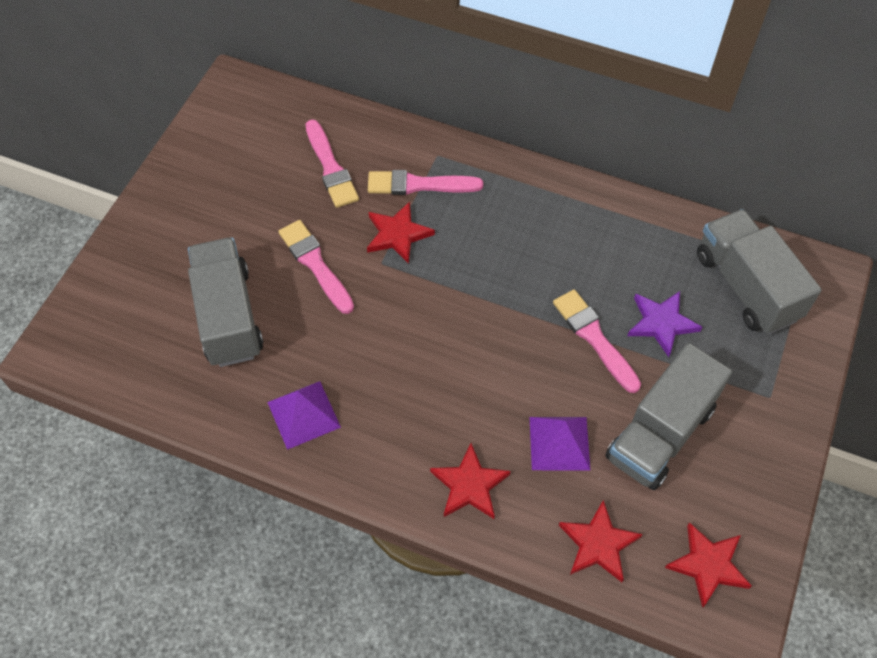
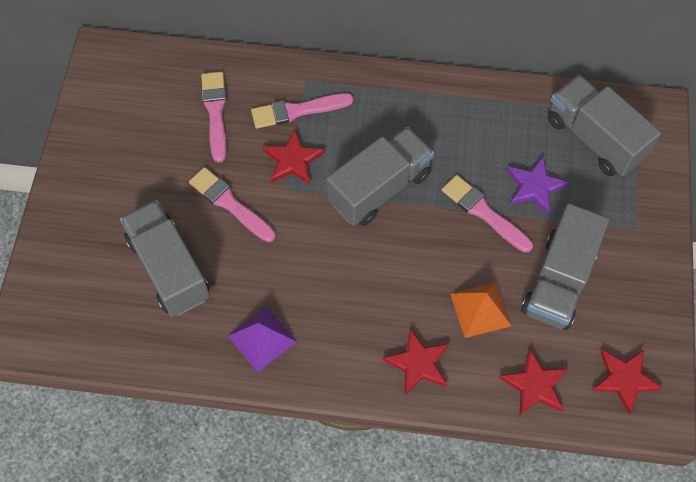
camera: 15 degrees left, 5 degrees up
(330, 168) = (215, 112): pink brush -> pink brush turned 150 degrees counterclockwise
(484, 285) = (379, 188): none -> grey truck
(559, 443) = (480, 309): purple pyramid -> orange pyramid

